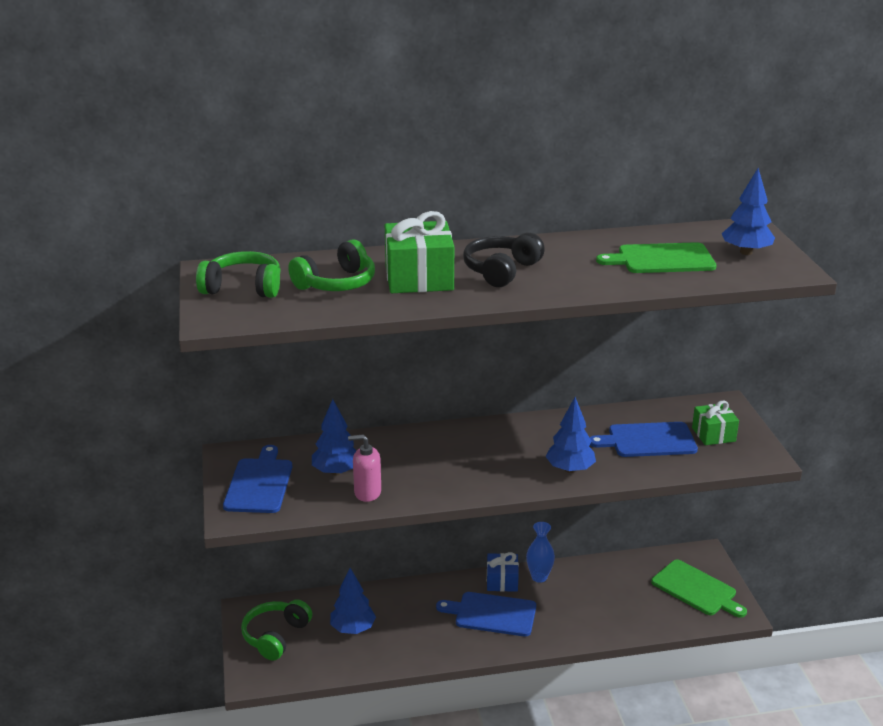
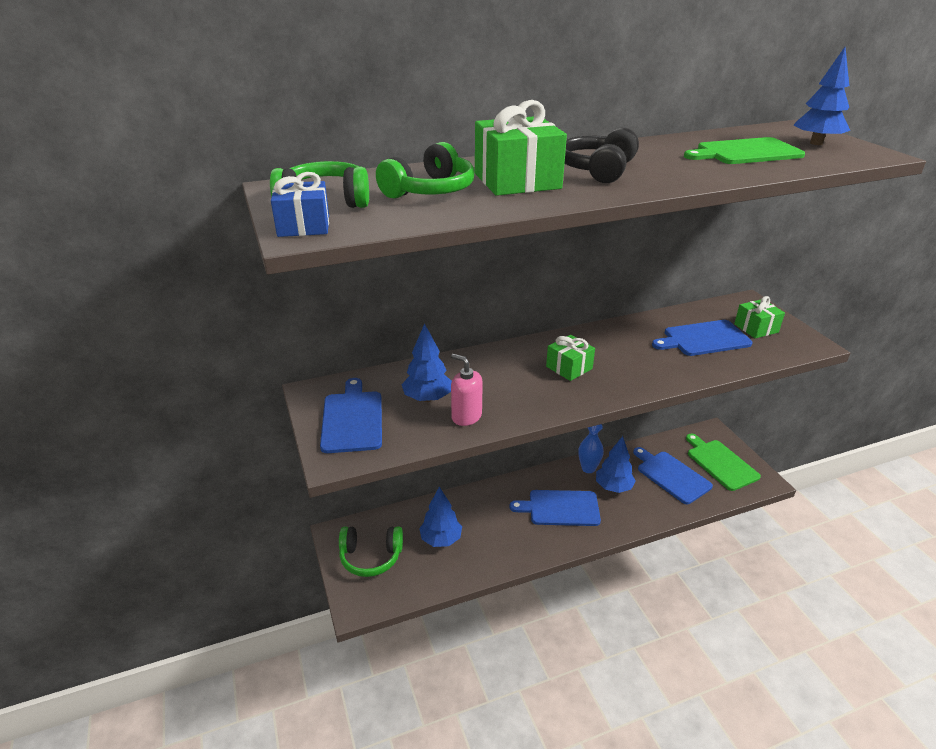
camera: 10 degrees left, 5 degrees up
(276, 636) = (371, 557): green headphones -> green headphones turned 105 degrees counterclockwise
(367, 492) = (466, 416): pink soap dispenser -> pink soap dispenser turned 45 degrees clockwise
(489, 456) = (569, 368): none -> green gift
(502, 581) = (558, 476): blue gift -> blue gift (304, 226)
(570, 469) = (649, 372): blue tree -> blue tree (613, 487)
(632, 596) = (671, 476): none -> blue cutting board
(696, 589) = (720, 463): green cutting board -> green cutting board turned 150 degrees counterclockwise

